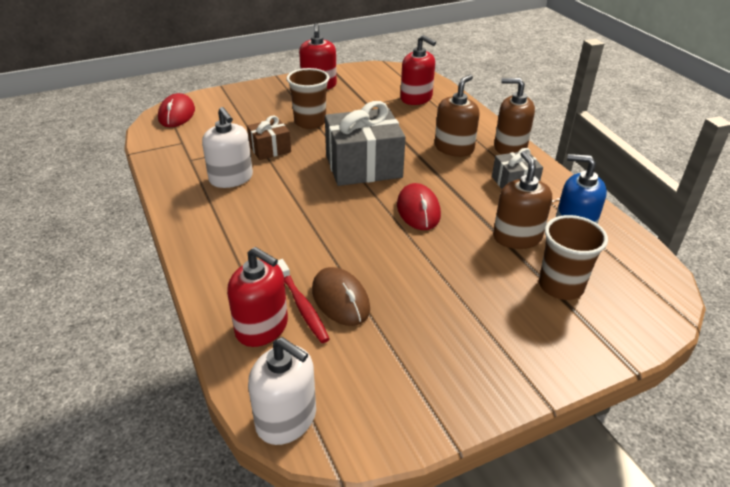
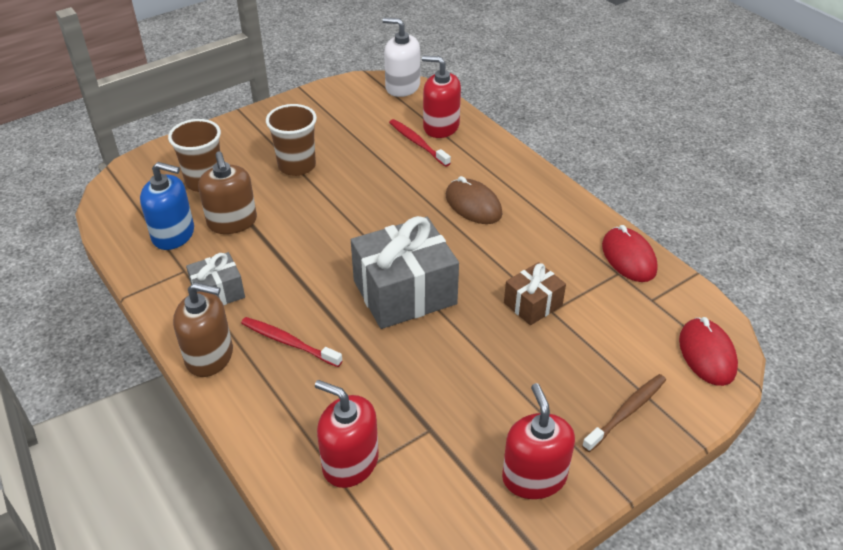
camera: 170 degrees right, 5 degrees up
(231, 178) = (551, 252): white soap dispenser -> none
(250, 99) = (626, 412): none -> brown toothbrush
(310, 122) = (505, 367): brown cup -> brown cup (297, 166)
(340, 299) = (389, 150): brown mouse -> brown mouse (473, 205)
(418, 210) = (332, 239): red mouse -> red mouse (628, 258)
(454, 148) = (289, 342): brown soap dispenser -> red toothbrush

